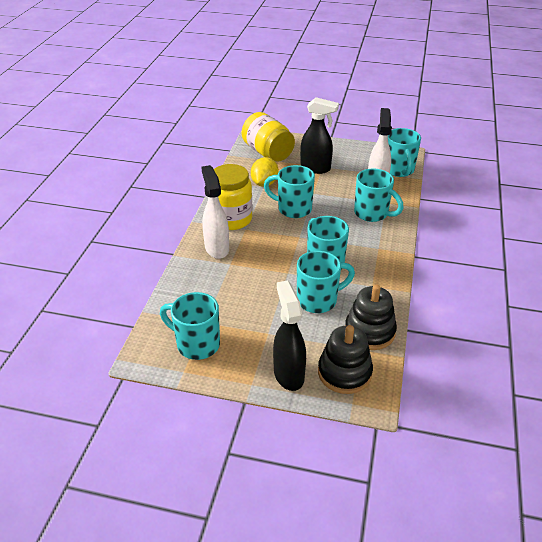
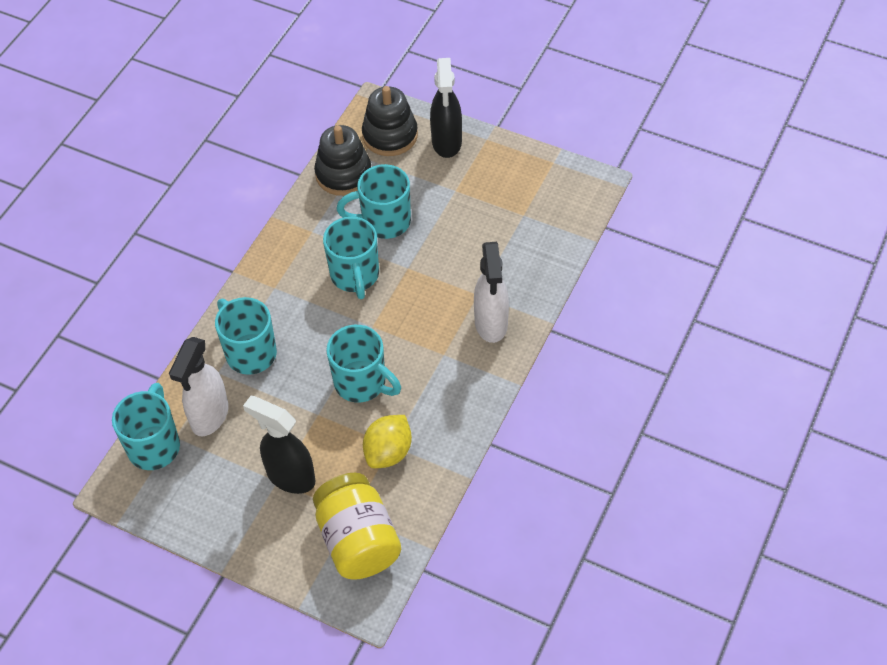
camera: 165 degrees left, 15 degrees up
(196, 344) = (536, 189): turquoise mug -> none
(232, 219) = (459, 377): yellow jar -> none

